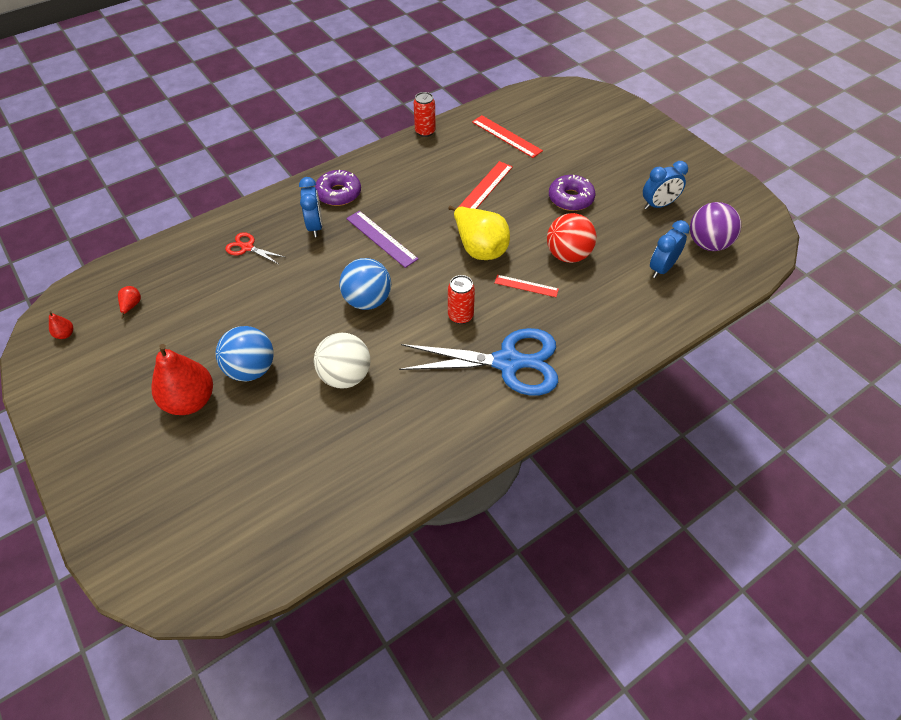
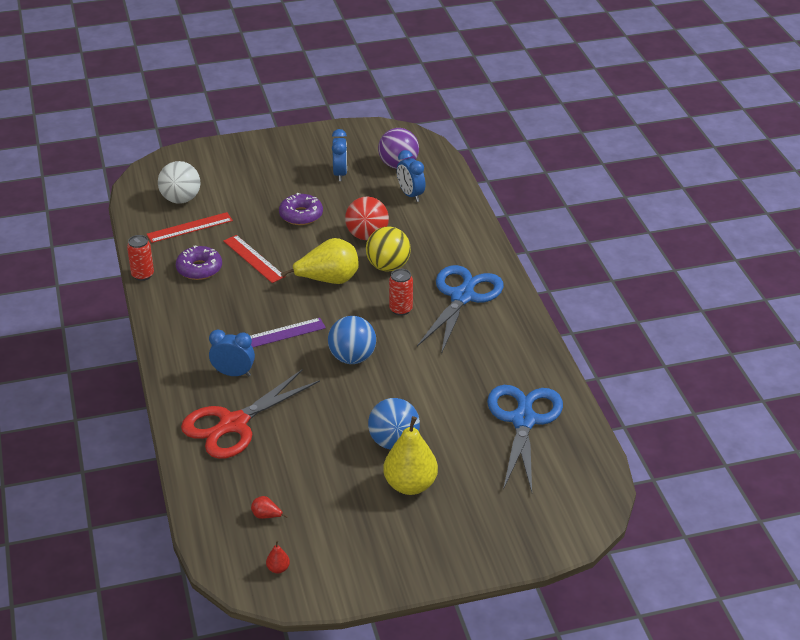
camera: 70 degrees left, 15 degrees down
(190, 401) = (410, 485): red pear -> yellow pear
(247, 247) = (234, 424): red scissors -> red scissors, size x2.25
(316, 477) = (523, 420): none -> blue scissors
(338, 193) = (196, 350): purple donut -> purple donut (199, 269)
(345, 376) = (431, 387): white ball -> white ball (181, 199)
(526, 286) = (388, 266): red ruler -> yellow ball

